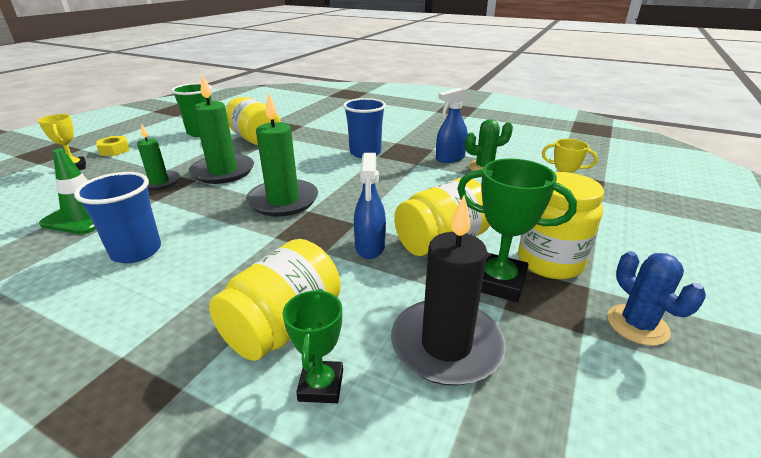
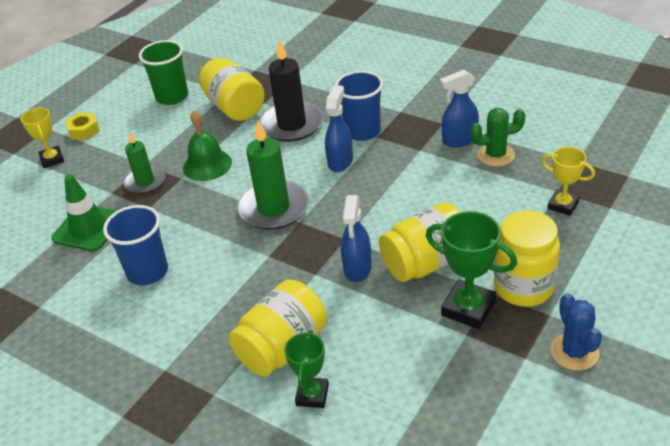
camera: 10 degrees right, 10 degrees up
(223, 172) = (207, 165): green candle -> green bell
(347, 170) = (340, 161): none -> blue spray bottle
(446, 345) = (410, 366): black candle -> black candle (292, 125)

